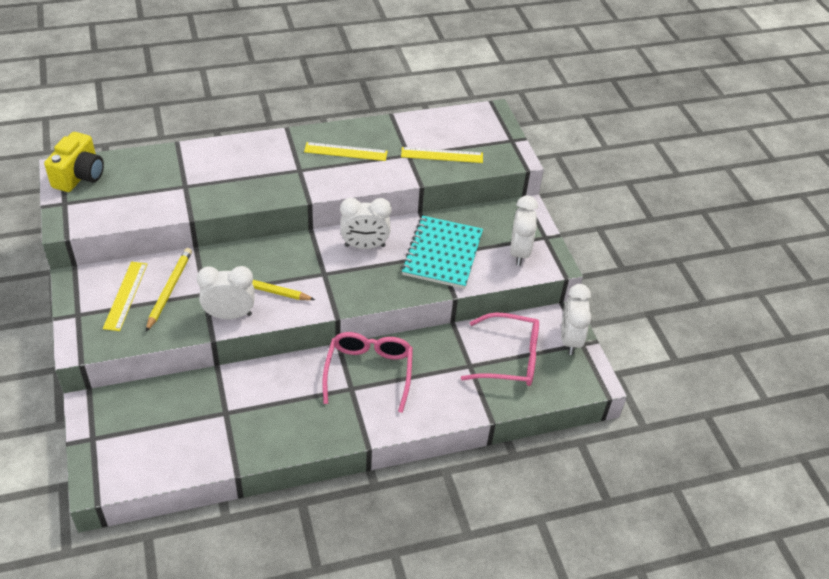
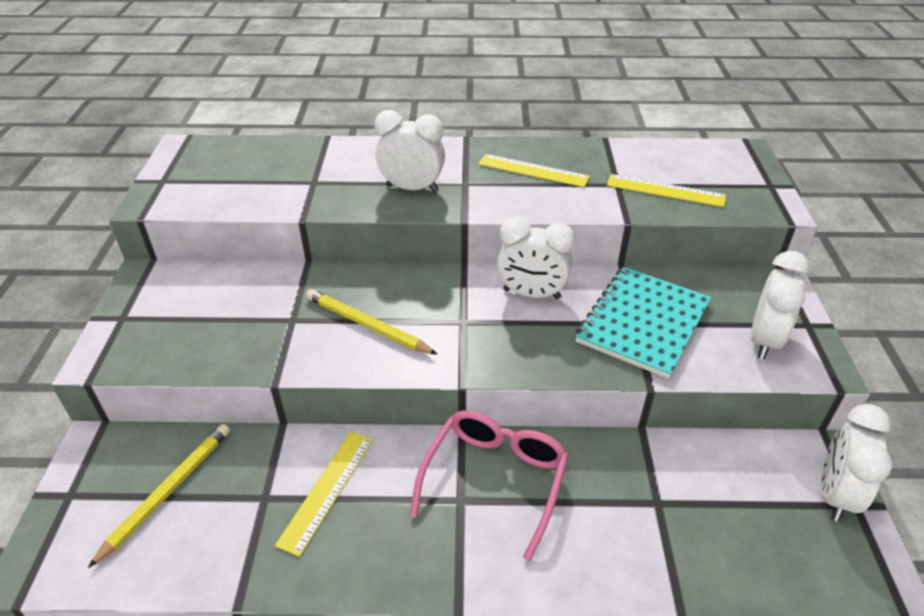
camera: 20 degrees right, 5 degrees down
(79, 176) = (197, 156): yellow camera -> none
(125, 295) = (192, 304): yellow ruler -> yellow ruler (327, 490)
(169, 290) = (250, 307): yellow pencil -> yellow pencil (168, 492)
(229, 315) = (312, 354): white clock -> white clock (412, 188)
(510, 358) = (727, 505): pink glasses -> none

